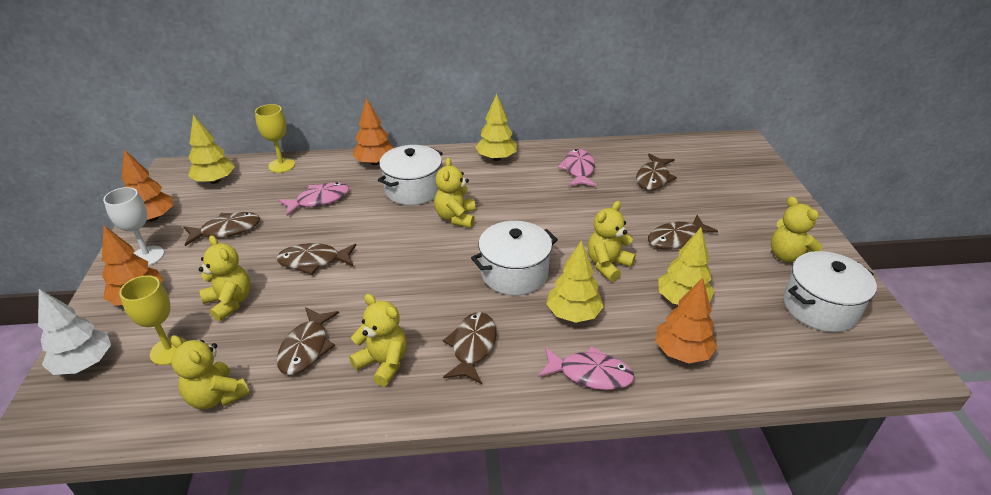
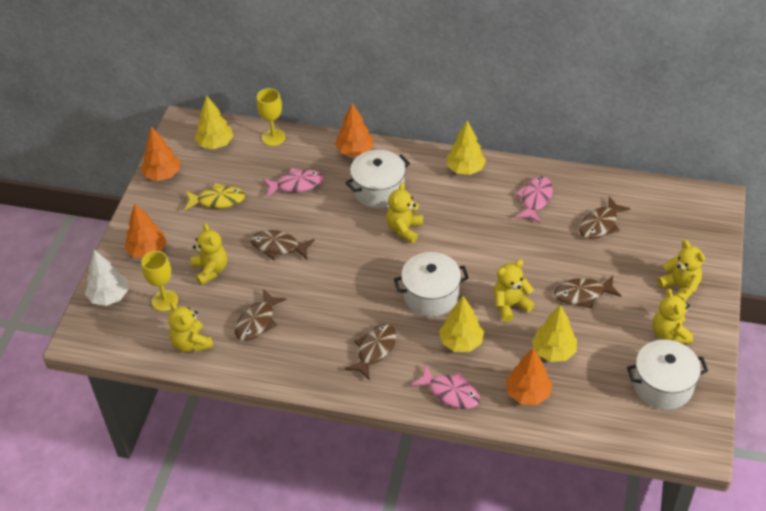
camera: 20 degrees right, 10 degrees up
(147, 256) = (156, 213): white goblet -> none
(227, 230) = (218, 200): brown fish -> yellow fish
(383, 363) = (307, 347): yellow teddy bear -> yellow teddy bear (680, 287)

